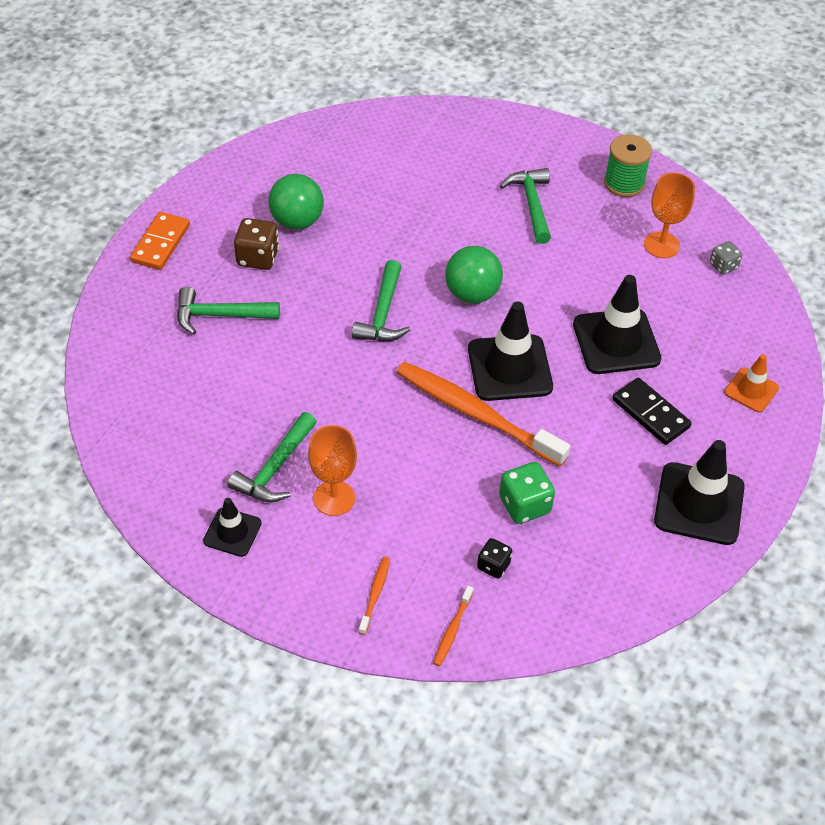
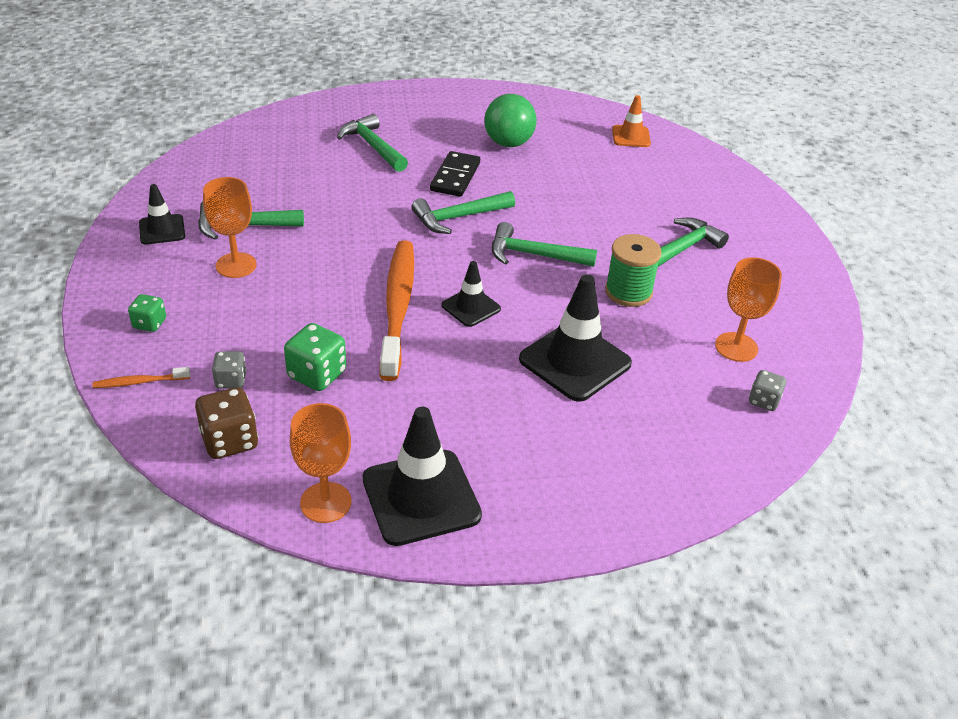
camera: 55 degrees right, 10 degrees down
(160, 243) = (415, 98): orange domino -> none
(258, 257) = (450, 140): brown dice -> brown dice (230, 441)
(375, 594) = (149, 323): orange toothbrush -> green dice
(472, 294) = (534, 255): green ball -> green hammer
(493, 565) = (231, 380): black dice -> grey dice
(509, 368) = (471, 307): black traffic cone -> black traffic cone, size x0.56
(624, 183) = (783, 294): green spool -> green spool (628, 292)
(650, 413) = (507, 418): black domino -> black domino (455, 177)
(670, 562) = (325, 502): none -> orange goblet
(751, 390) = (616, 484): orange traffic cone -> orange traffic cone (631, 136)

